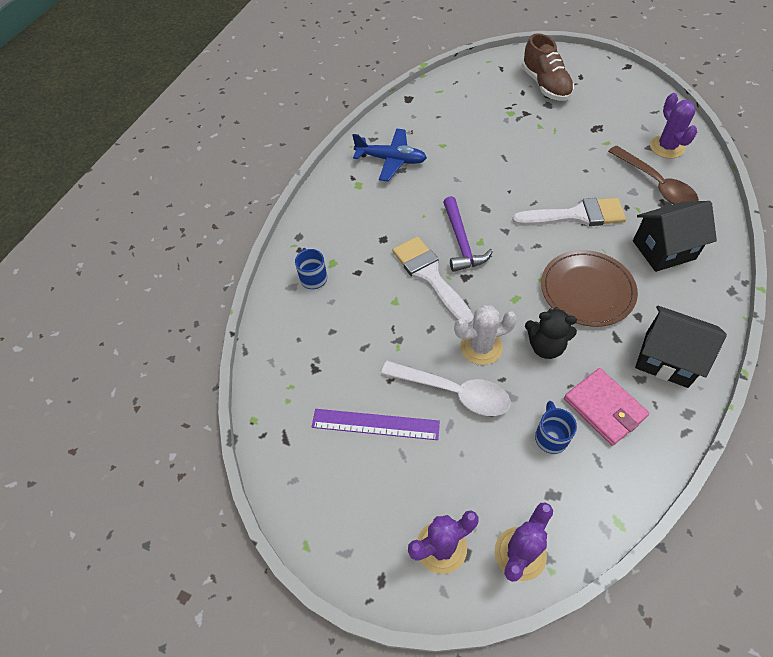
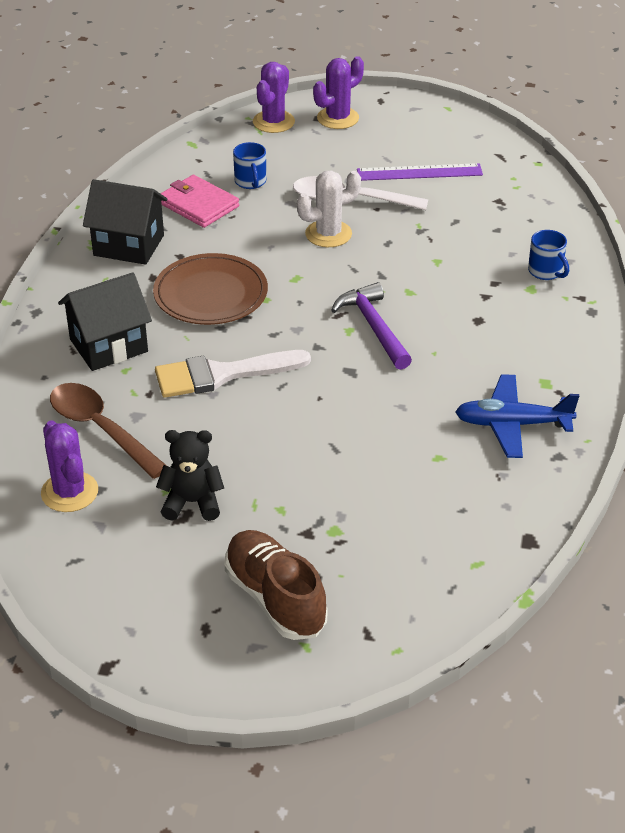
camera: 165 degrees right, 15 degrees down
(430, 276) = (403, 288): white brush -> none
(545, 346) = (258, 242): black teddy bear -> black teddy bear (192, 502)

